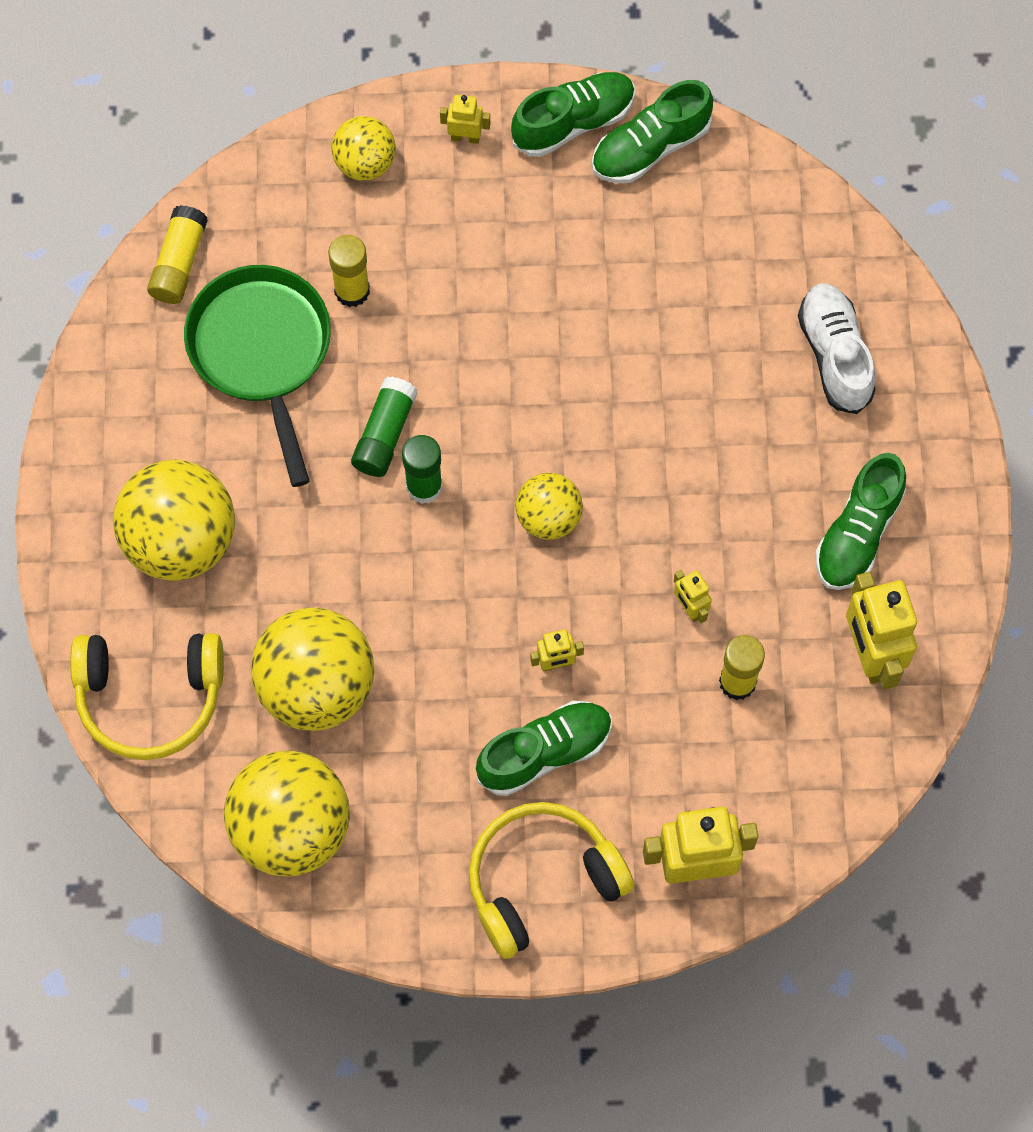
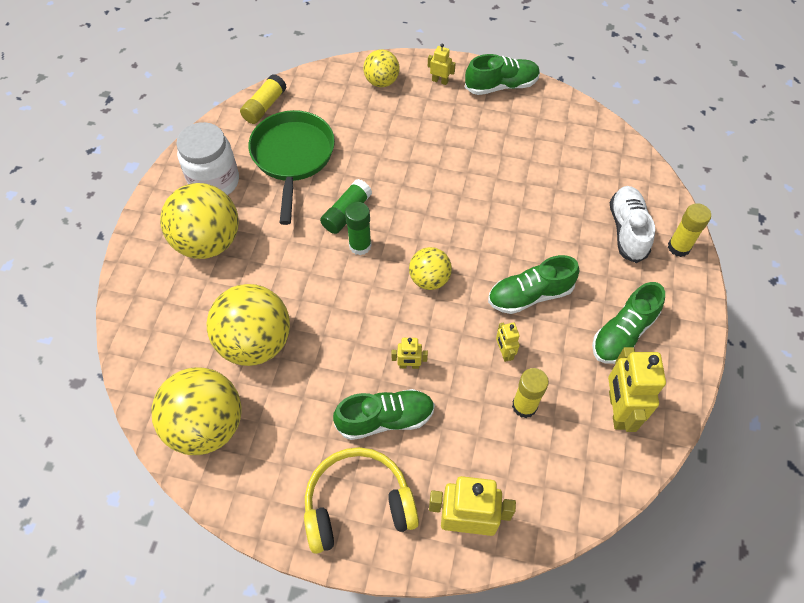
camera: 15 degrees right, 10 degrees down
(149, 429) = (214, 181): none -> white jar
(150, 696) = (153, 323): yellow headphones -> none
(352, 291) = (353, 138): yellow glue stick -> yellow glue stick (679, 247)
(650, 147) = (541, 105): green shoe -> green shoe (530, 295)

